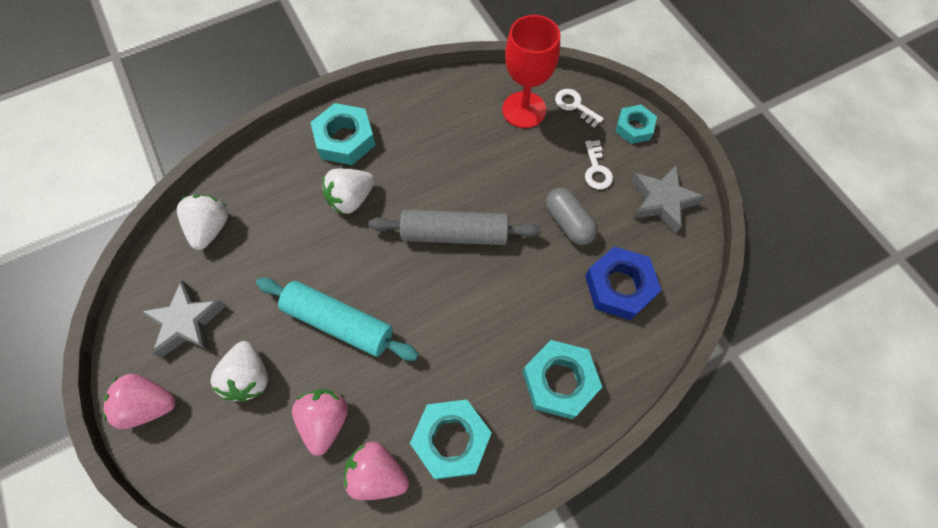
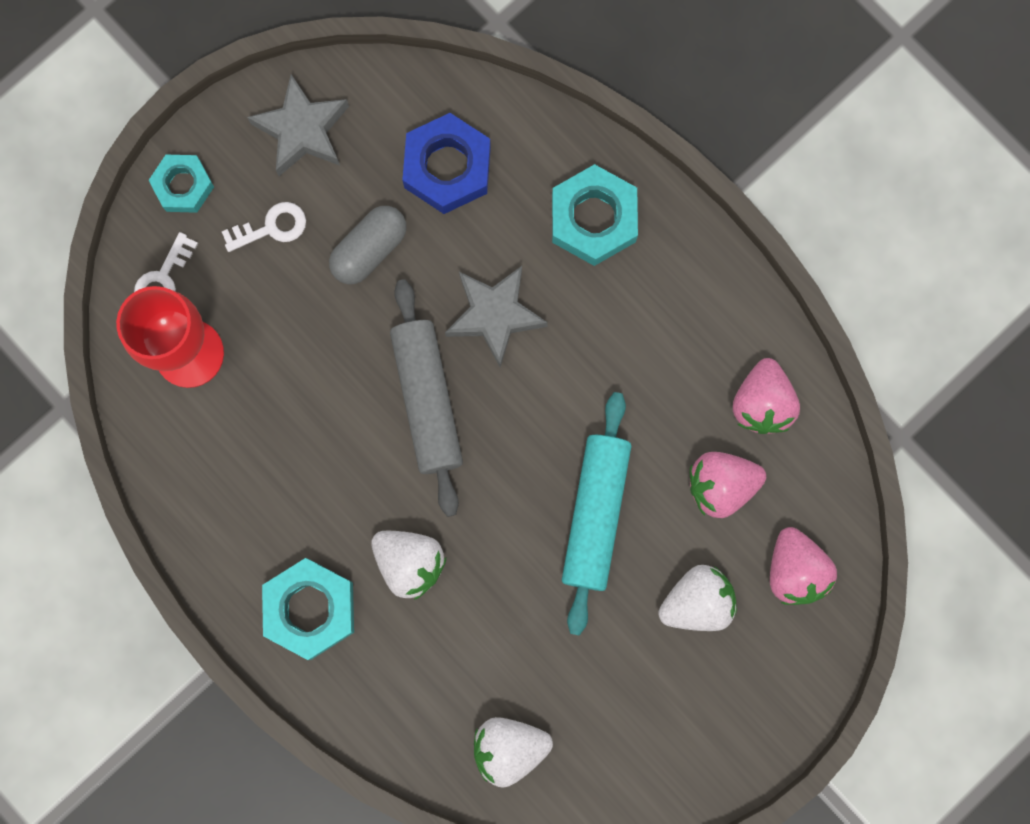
camera: 105 degrees left, 15 degrees up
(149, 405) = (765, 713): pink strawberry -> pink strawberry (794, 570)
(187, 323) = (651, 715): grey star -> grey star (495, 315)
(451, 440) = (699, 329): turquoise nut -> none

